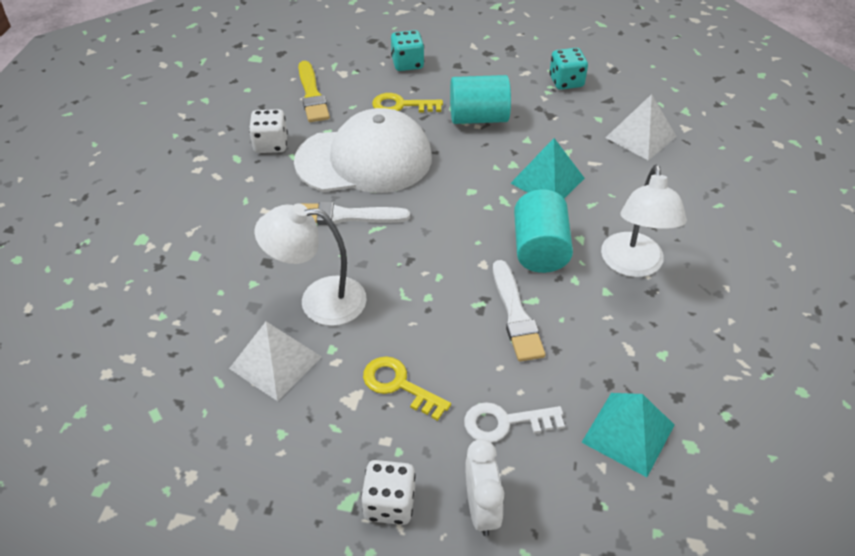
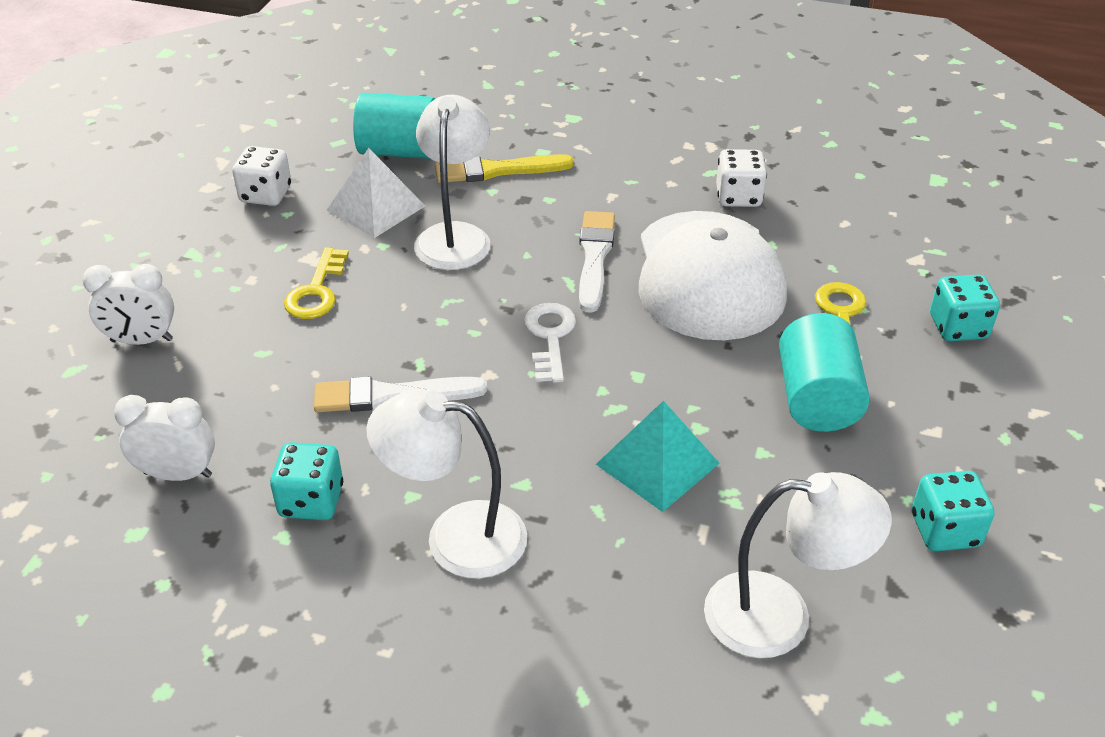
camera: 95 degrees right, 5 degrees down
(312, 95) = (854, 230): yellow brush -> yellow brush (497, 170)
(389, 503) = (178, 279): white dice -> white dice (266, 195)
(399, 385) = (317, 291): yellow key -> yellow key turned 150 degrees clockwise
(505, 422) = (236, 368): white key -> white key (550, 337)
(539, 249) = (507, 434): turquoise cylinder -> turquoise cylinder (399, 151)
(628, 344) = (311, 501): none -> turquoise dice
(628, 433) = (178, 474): turquoise pyramid -> white clock
(640, 137) = (780, 616): white pyramid -> white lamp

